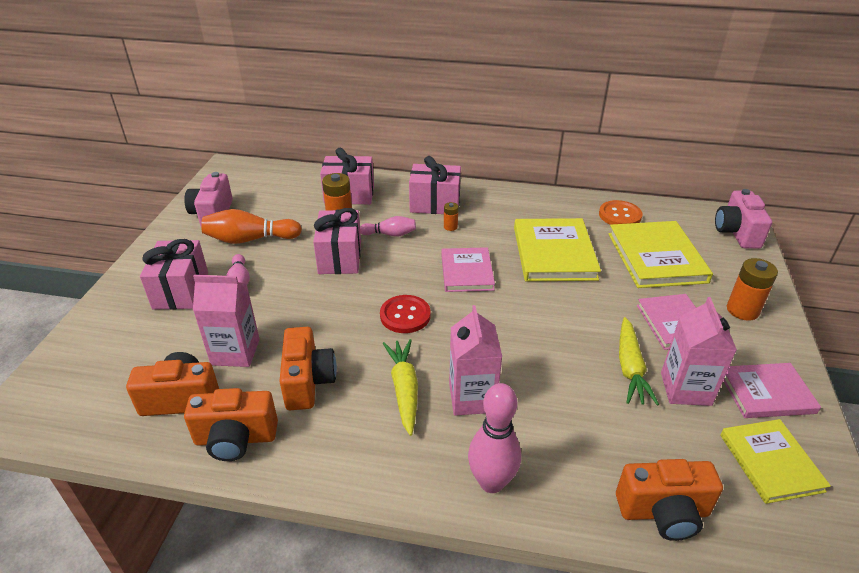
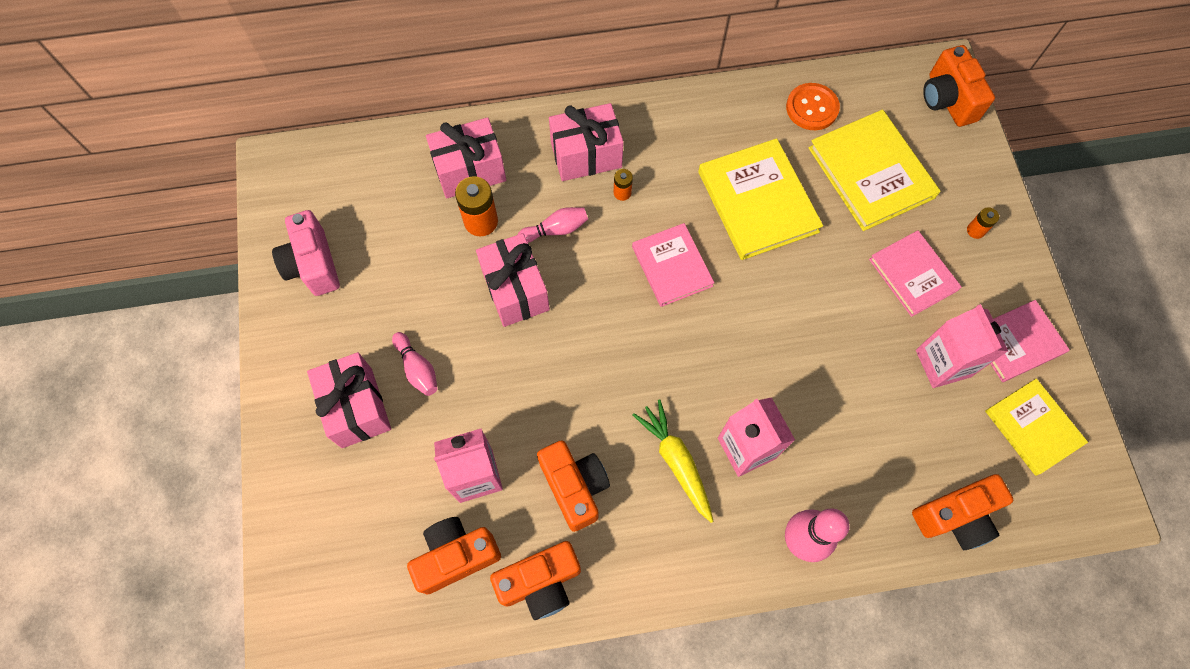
camera: 20 degrees left, 30 degrees up
(250, 239) = (389, 295): orange bowling pin -> none
(405, 315) = (632, 358): red button -> none
(630, 368) = (885, 354): yellow carrot -> none
(736, 233) = (947, 100): pink camera -> orange camera
(742, 310) = (975, 230): orange battery -> orange battery, size x0.54

